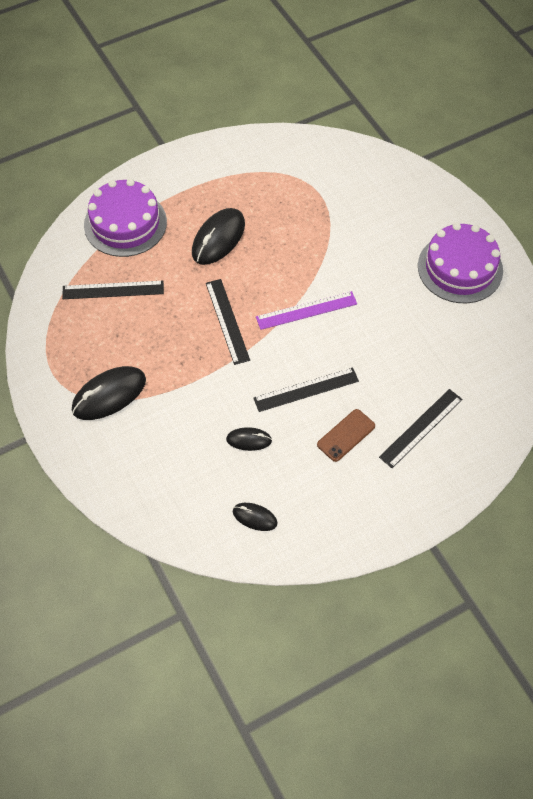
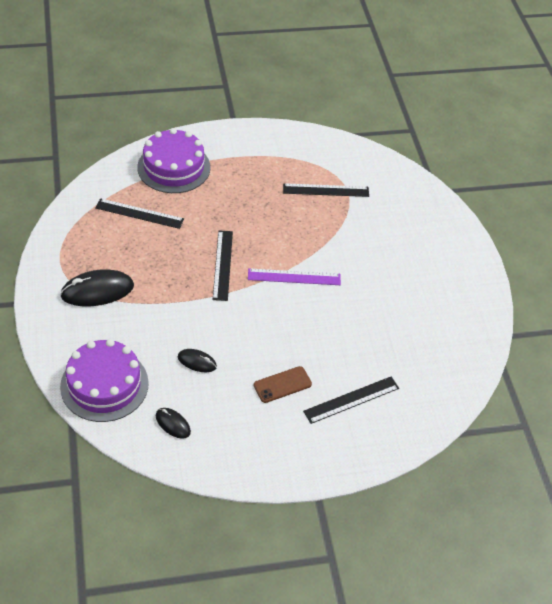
camera: 15 degrees right, 10 degrees down
(218, 238) = (245, 200): black mouse -> none
(306, 390) = (265, 338): black ruler -> black ruler (326, 190)
(460, 268) = (444, 284): purple cake -> purple cake (104, 385)

